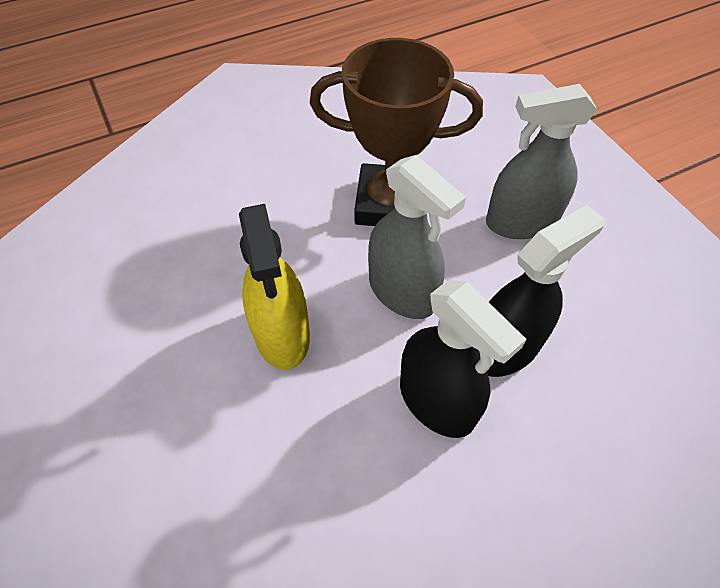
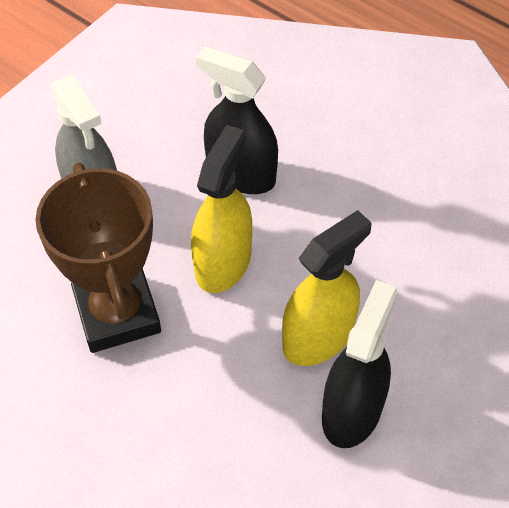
camera: 115 degrees left, 0 degrees up
(402, 292) = (223, 262): grey spray bottle -> yellow spray bottle
(437, 401) = (314, 203): black spray bottle -> black spray bottle (352, 411)

